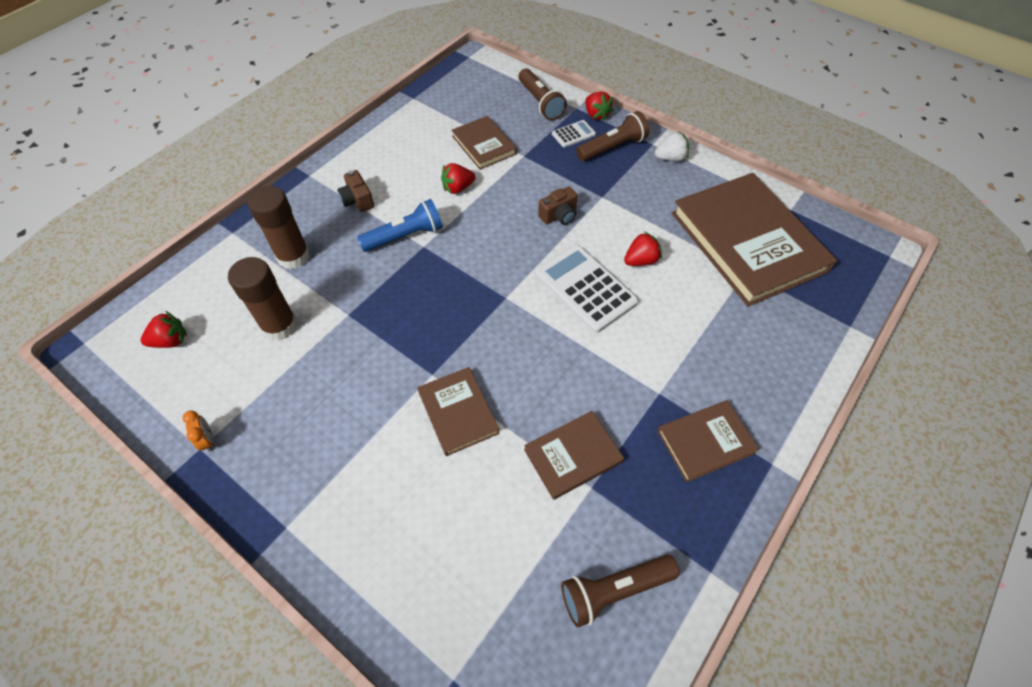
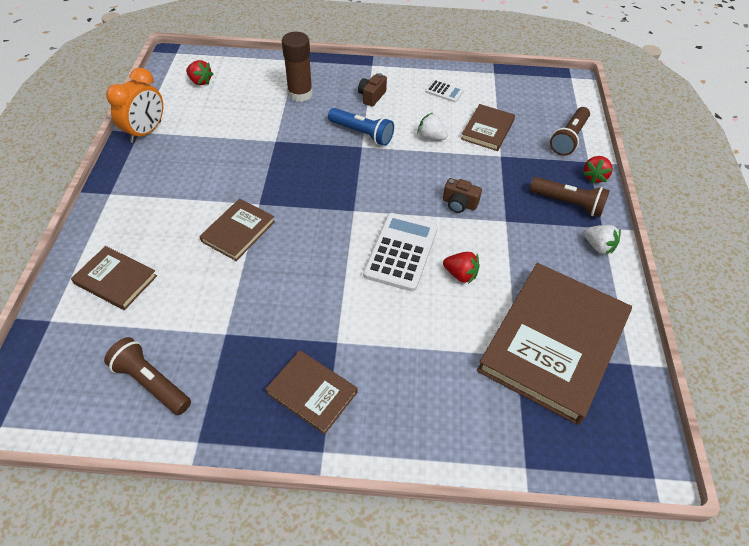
camera: 55 degrees right, 5 degrees down
(208, 440) = (146, 132): orange clock -> orange clock, size x2.26
(279, 326) = (243, 117): brown glue stick -> none
(458, 188) = (431, 137): red strawberry -> white strawberry
(573, 134) = (556, 173): white calculator -> white calculator (444, 91)
(573, 456) = (244, 311): brown book -> brown book (115, 280)

